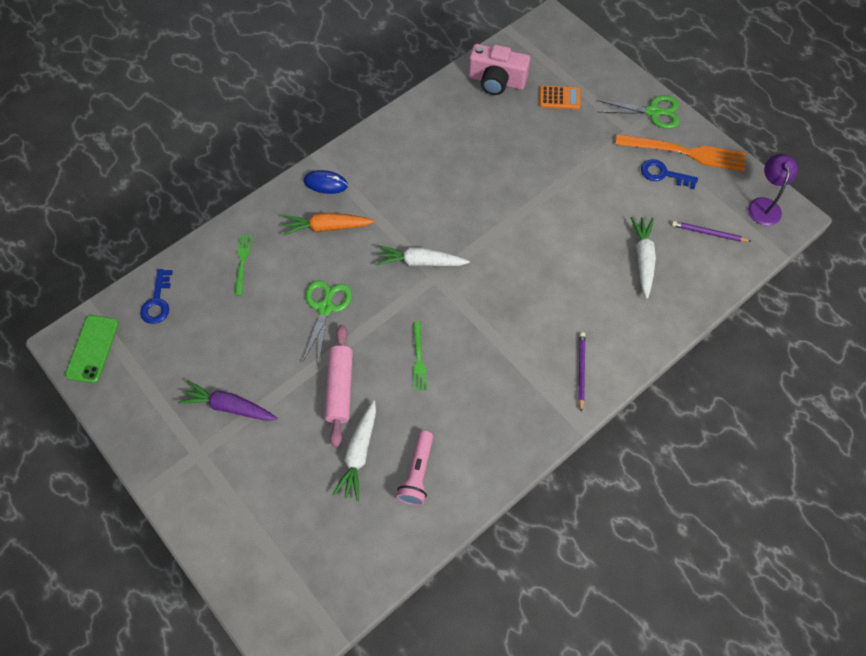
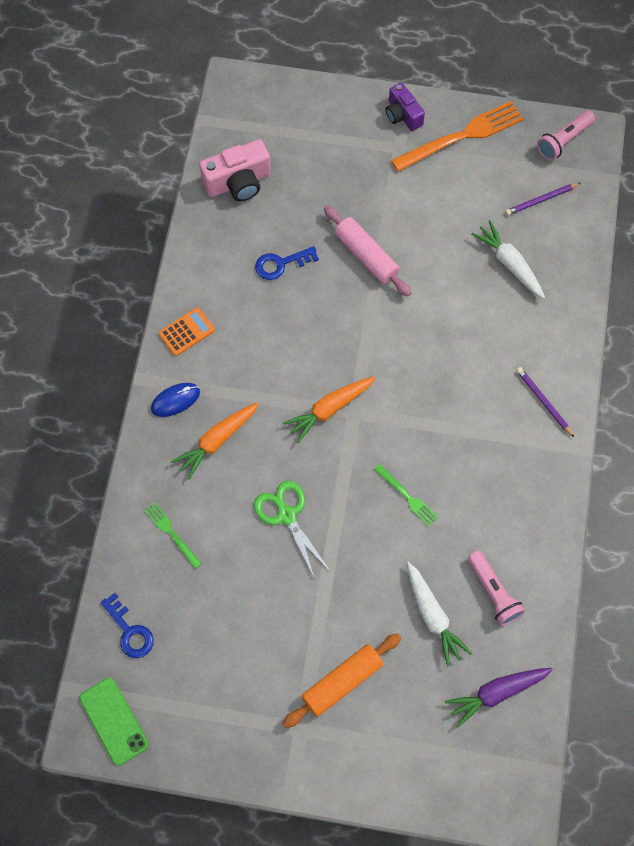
camera: 40 degrees left, 5 degrees up
(229, 406) = (288, 668): purple carrot -> purple carrot (496, 693)
(254, 446) = (342, 682): none -> orange rolling pin
(340, 388) = (366, 575): pink rolling pin -> pink rolling pin (366, 256)
(420, 262) = (329, 409): white carrot -> orange carrot
(559, 98) = (310, 159): orange calculator -> orange calculator (186, 332)
(653, 112) = (402, 115): green scissors -> purple camera
(663, 174) = (461, 171): blue key -> blue key (281, 264)
(764, 205) = (563, 141): purple lamp -> pink flashlight

